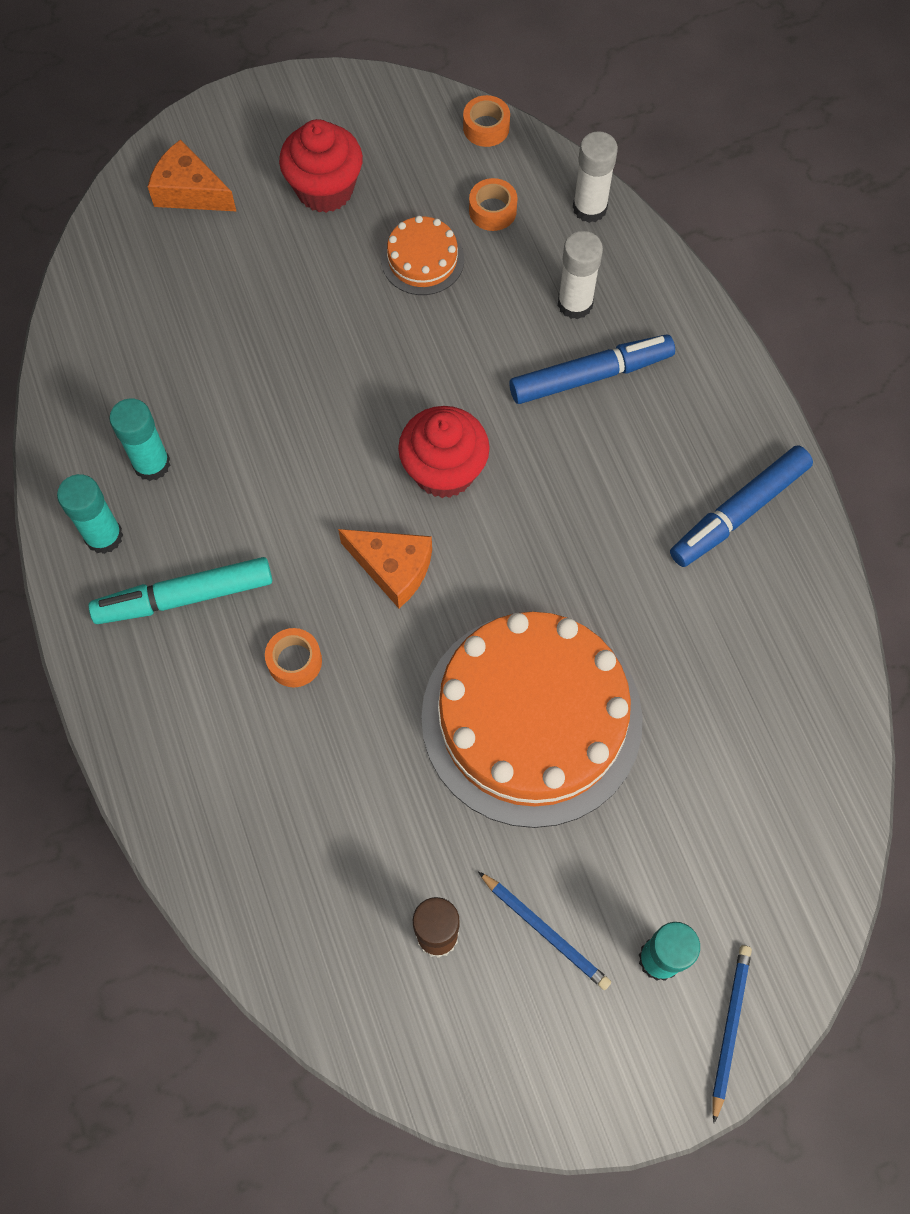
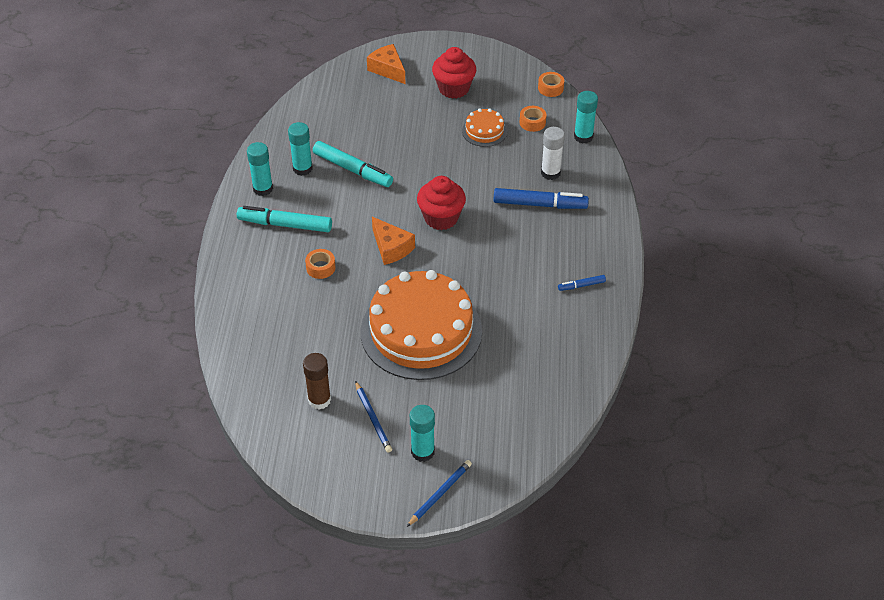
camera: 25 degrees right, 20 degrees down
(241, 431) = (353, 170): none -> turquoise marker
(589, 208) = (583, 137): white glue stick -> turquoise glue stick
(739, 512) = (581, 285): blue marker -> blue marker, size x0.49

